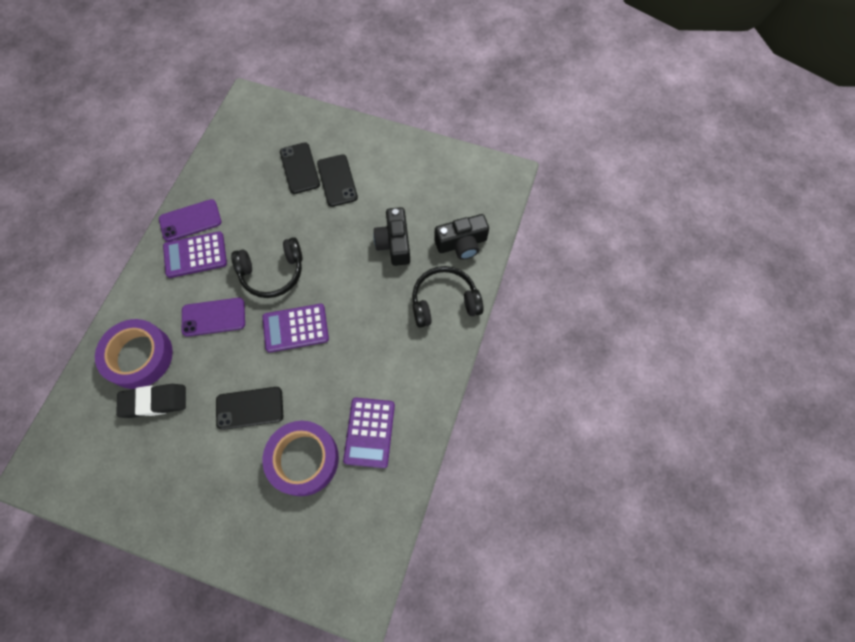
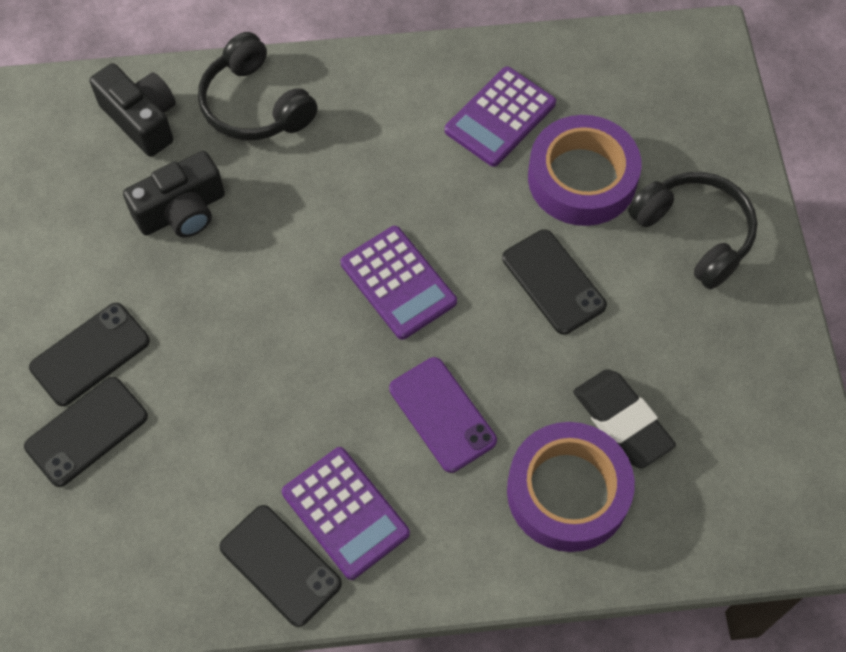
camera: 115 degrees left, 5 degrees down
(190, 220) = (280, 565): purple phone -> black phone
(272, 273) = (320, 366): black headphones -> black headphones (695, 233)
(369, 432) = (500, 117): purple calculator -> purple calculator turned 150 degrees clockwise

